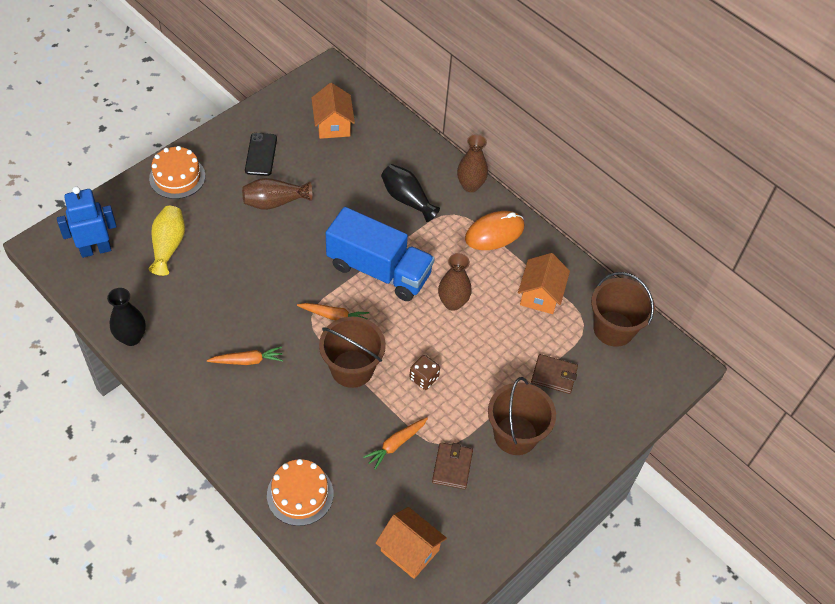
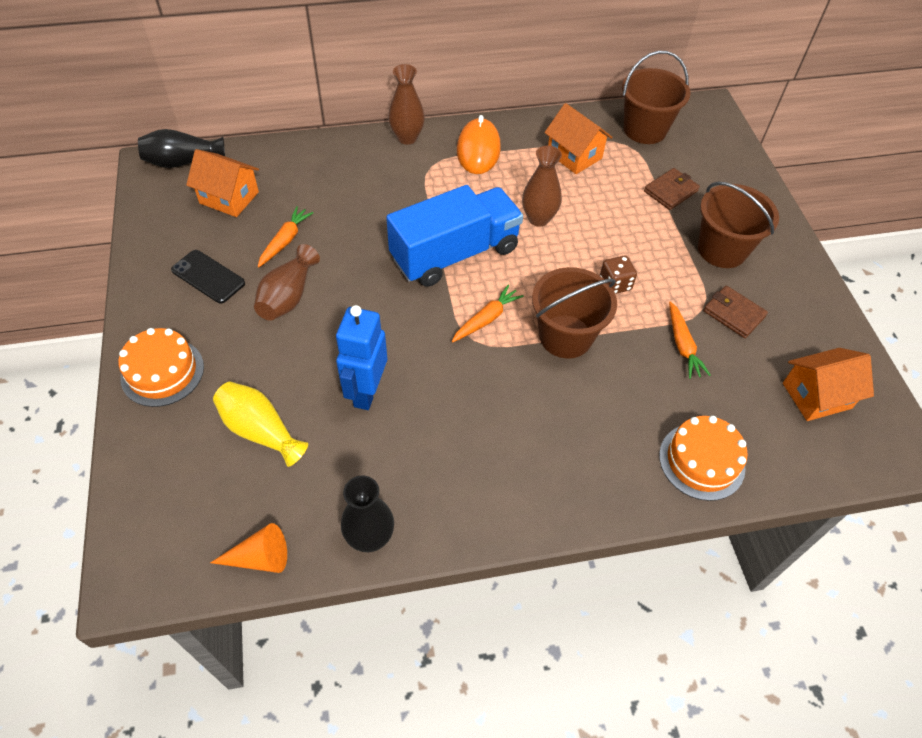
camera: 55 degrees left, 0 degrees up
(89, 293) = (260, 558): none -> orange cone
(95, 249) = (195, 517): blue robot -> blue robot (366, 392)
(247, 360) = (491, 427): orange carrot -> orange carrot (285, 241)
(407, 199) = (383, 189): black vase -> black vase (183, 162)

